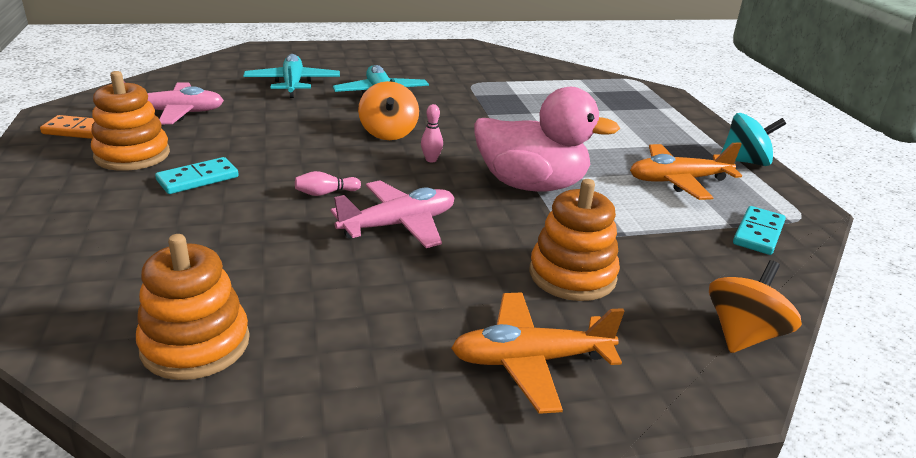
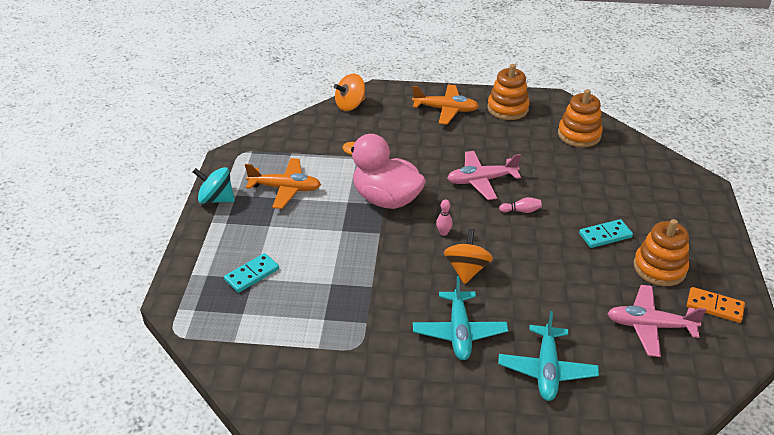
camera: 160 degrees left, 10 degrees up
(572, 275) = (404, 139): orange stacking toy -> orange stacking toy (507, 108)
(758, 233) = (282, 146): turquoise domino -> turquoise domino (252, 275)

